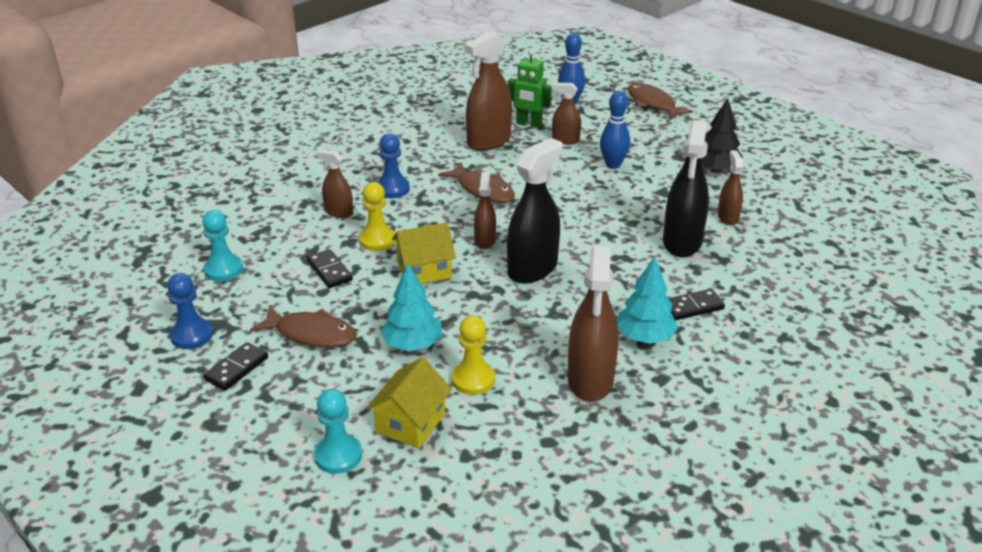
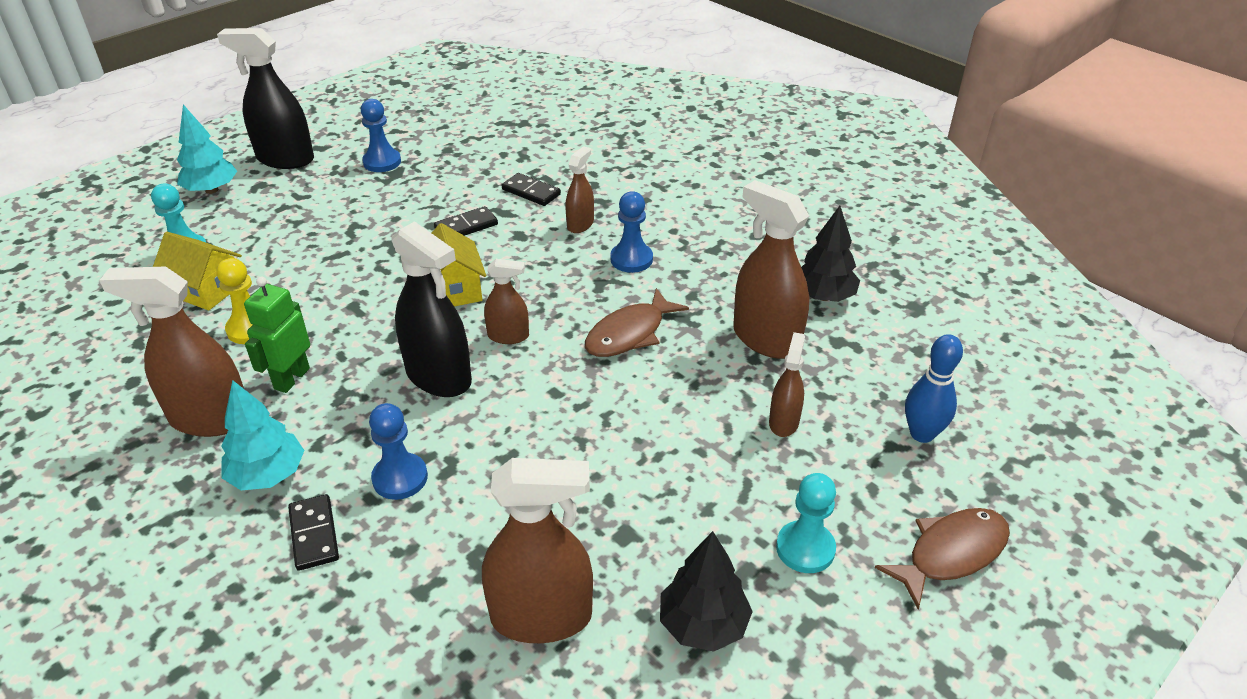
camera: 90 degrees right, 5 degrees up
(223, 269) = (481, 166): turquoise pawn -> turquoise pawn (805, 548)
(236, 368) = (326, 189): black domino -> black domino (531, 192)
(311, 334) = (362, 224): brown fish -> none
(377, 240) = (520, 254): yellow pawn -> none
(412, 344) = (323, 286): turquoise tree -> turquoise tree (211, 190)
(444, 119) = (823, 296): none -> black tree
(529, 124) = (829, 381): green robot -> green robot (291, 378)
(613, 164) = (710, 476): blue bowling pin -> none
(636, 276) = (400, 478): none -> blue pawn
(682, 242) = (476, 542): black spray bottle -> black spray bottle (285, 159)
(727, 217) = (541, 617): brown spray bottle -> brown spray bottle, size x1.83

